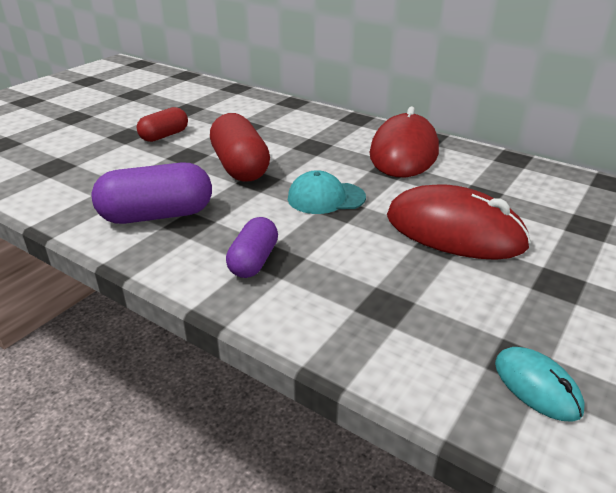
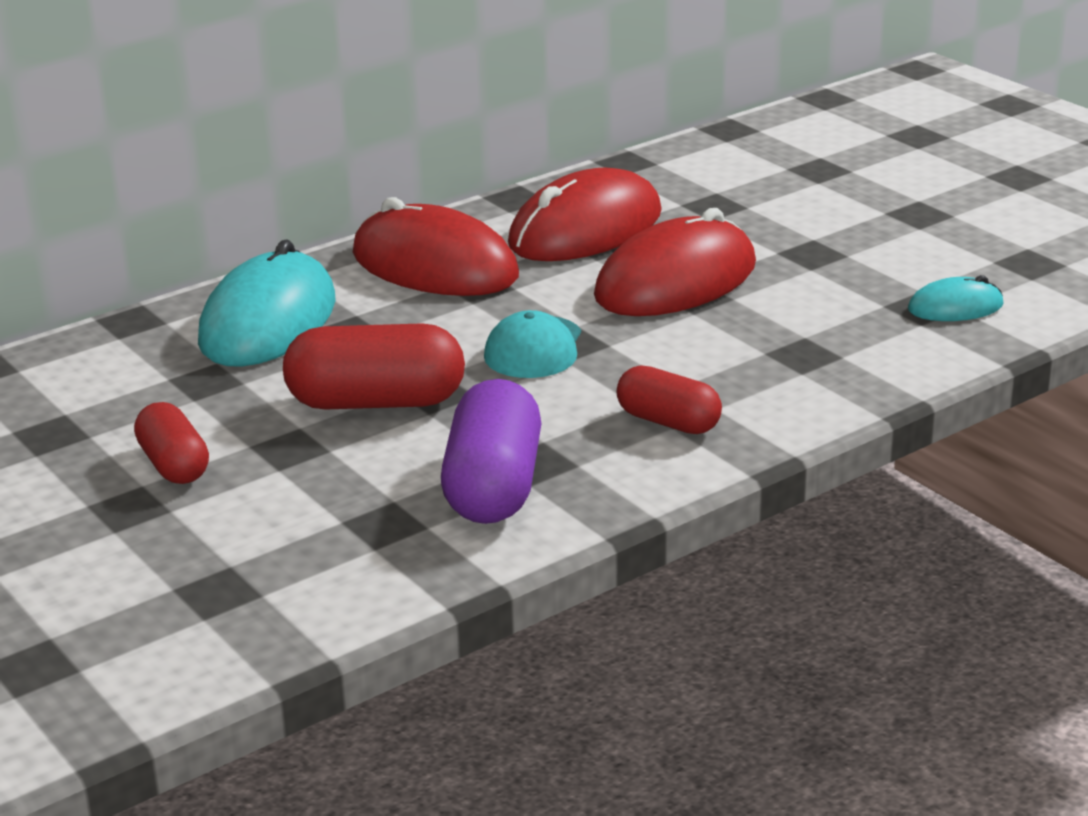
camera: 70 degrees left, 5 degrees down
(253, 261) = (668, 422): purple capsule -> red capsule
(310, 127) = (268, 321): none -> turquoise mouse
(496, 186) = (585, 229): none -> red mouse

